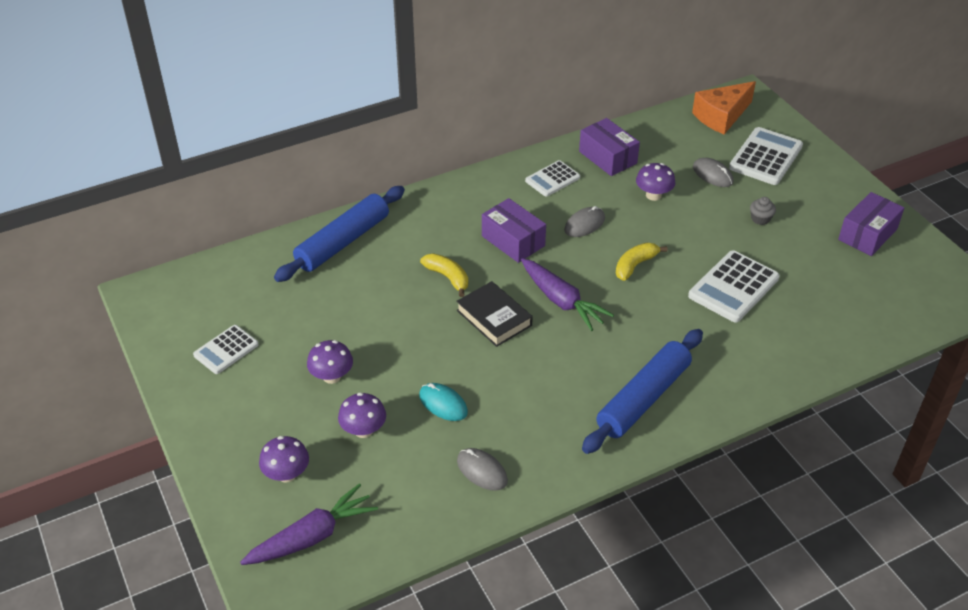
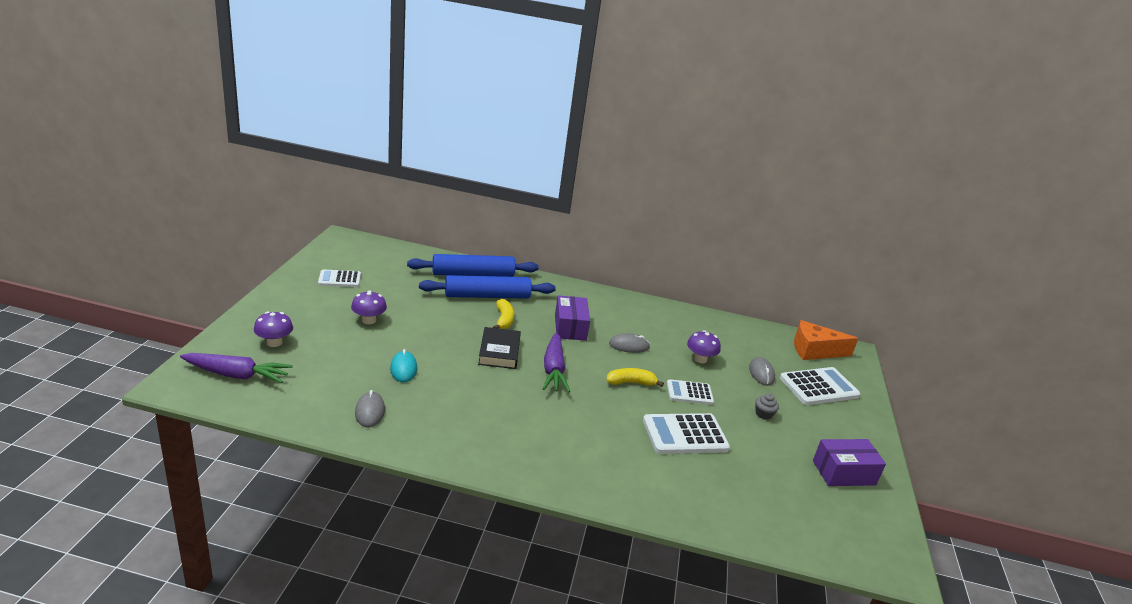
camera: 35 degrees right, 15 degrees down
(363, 430) = (343, 351): purple mushroom -> none
(552, 179) = (642, 316): white calculator -> white calculator (689, 393)
(607, 157) = (696, 326): purple box -> none
(643, 398) = (526, 447): blue rolling pin -> blue rolling pin (487, 296)

